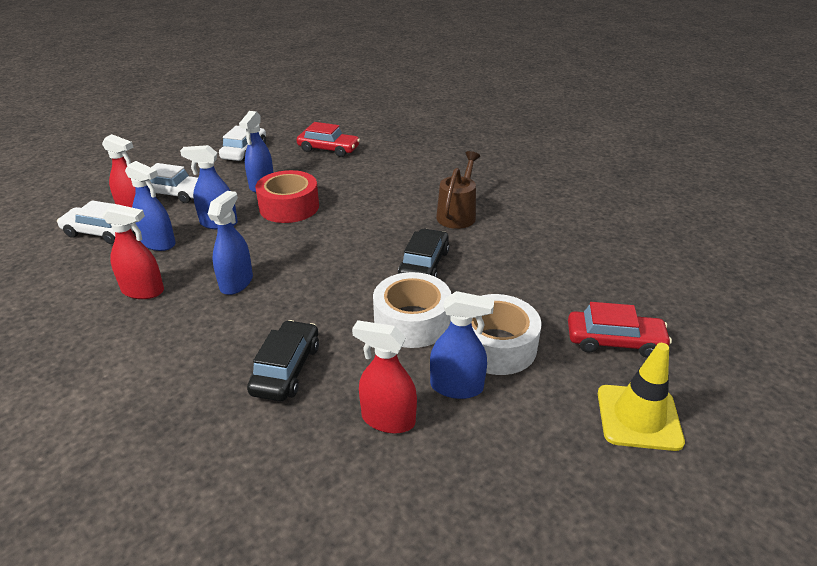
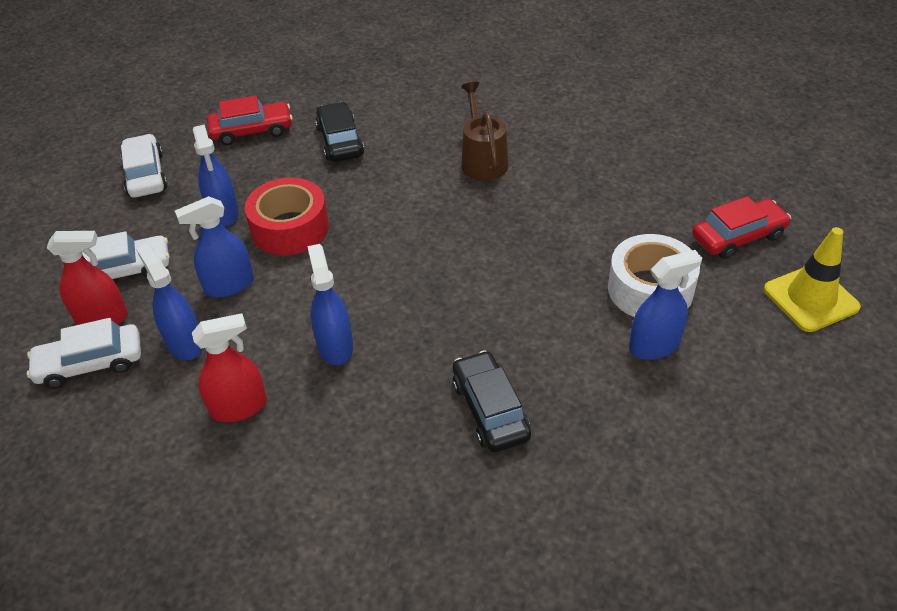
camera: 30 degrees left, 10 degrees up
(158, 243) = (184, 343): blue spray bottle -> blue spray bottle turned 120 degrees counterclockwise
(388, 419) = (628, 406): red spray bottle -> none
(412, 321) = (555, 301): white tape -> none
(424, 265) = (507, 235): black car -> black car (340, 141)

